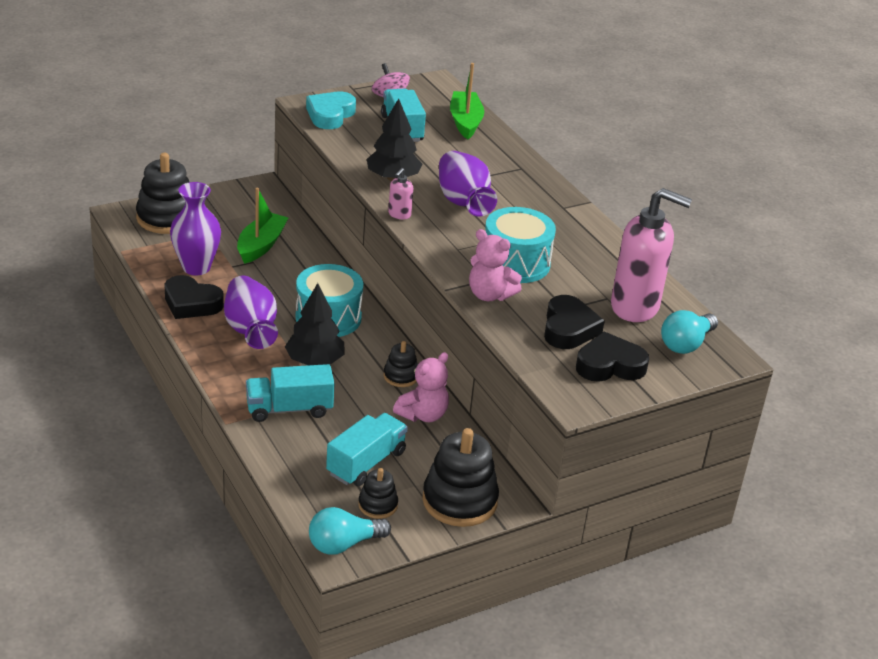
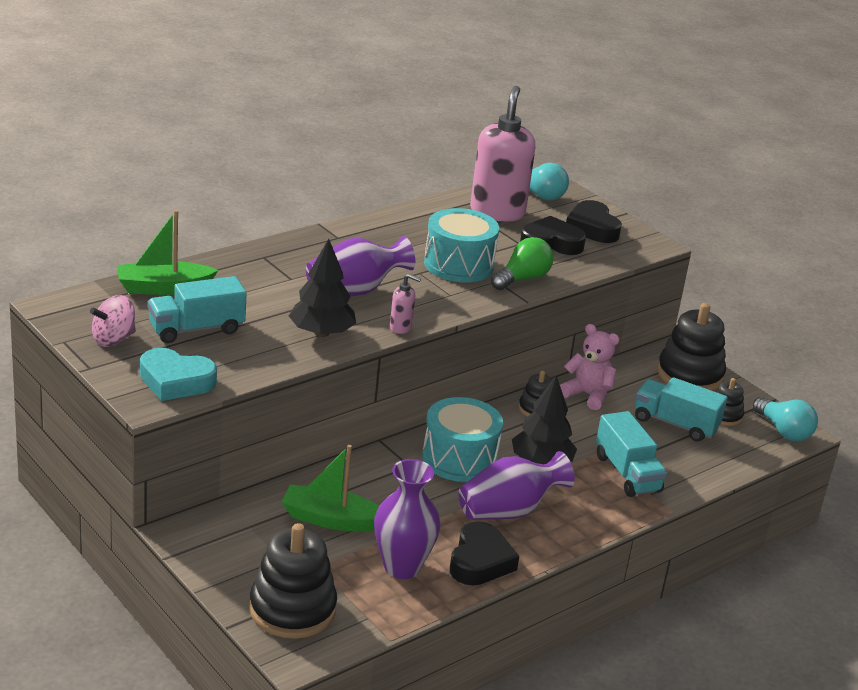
camera: 100 degrees left, 5 degrees down
(489, 295) = (522, 279): pink teddy bear -> green light bulb

